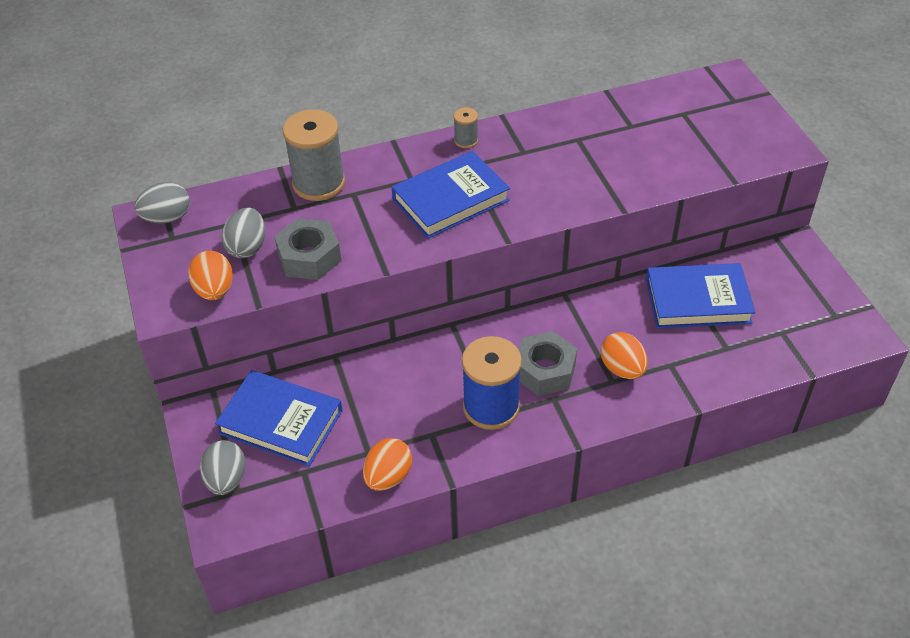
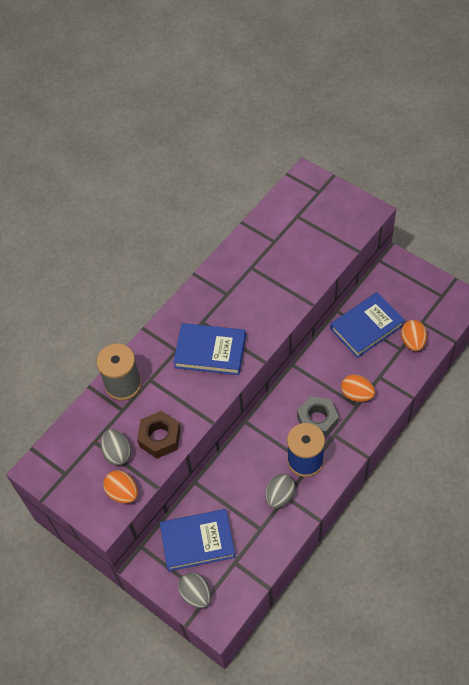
camera: 30 degrees left, 10 degrees up
(167, 218) = (50, 462): grey egg -> grey egg (280, 496)
(309, 257) = (160, 438): grey nut -> brown nut
(388, 477) = (282, 536): orange egg -> orange egg (412, 342)
(450, 199) = (210, 351): blue book -> blue book turned 75 degrees clockwise
(466, 140) = (187, 304): grey spool -> none

